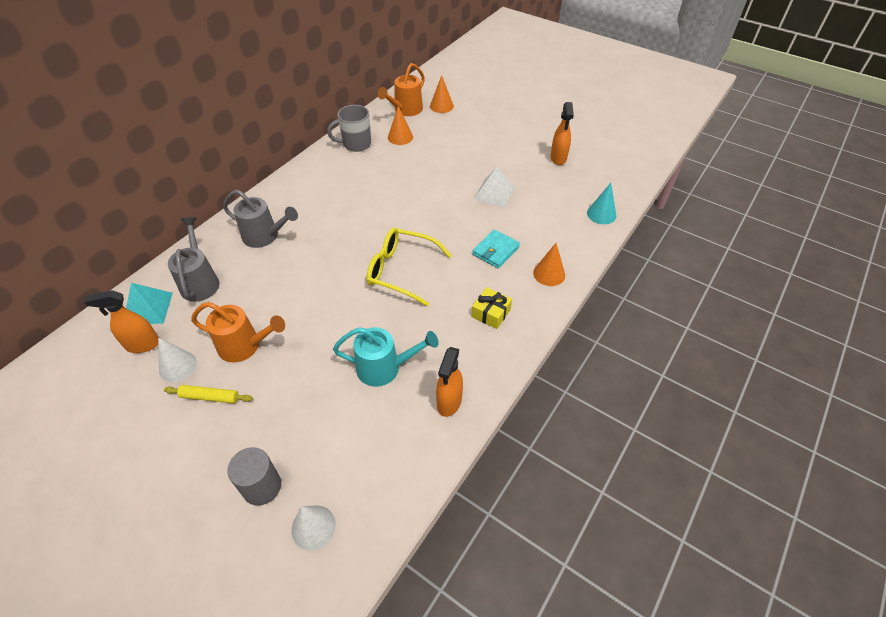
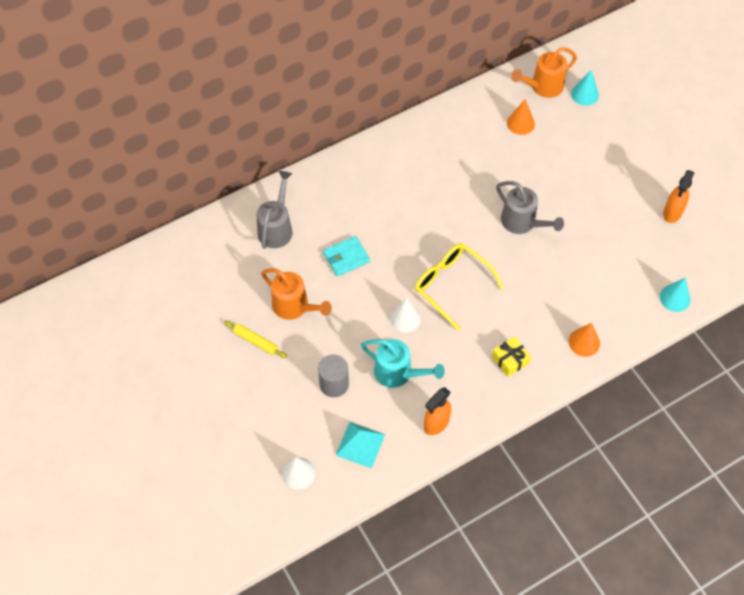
camera: 25 degrees right, 10 degrees up
(142, 345) = (216, 273): orange spray bottle -> none
(148, 308) = (228, 239): turquoise pyramid -> turquoise pyramid (360, 444)
(178, 366) = (238, 304): white cone -> white cone (405, 318)
(262, 486) = (272, 429): grey cylinder -> grey cylinder (334, 384)
(265, 236) = (345, 200): grey watering can -> grey watering can (523, 223)
(356, 144) = (471, 117): grey mug -> none
(441, 106) = (584, 94): orange cone -> turquoise cone
(494, 193) = (581, 232): white pyramid -> none
(495, 251) = (548, 298): turquoise wallet -> turquoise wallet (346, 257)

